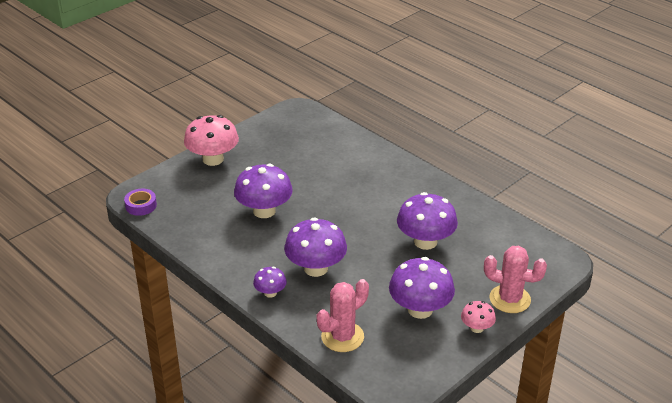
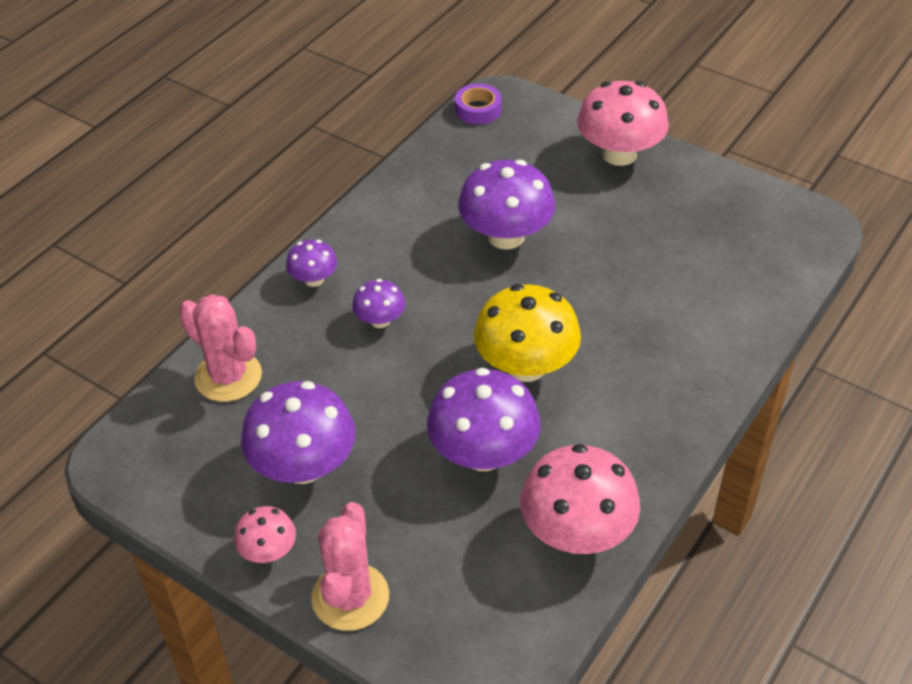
camera: 80 degrees right, 10 degrees up
(316, 268) = (380, 320): purple mushroom -> purple mushroom, size x0.52
(368, 218) = (526, 366): none -> yellow mushroom
(480, 218) = (577, 532): none -> pink mushroom

